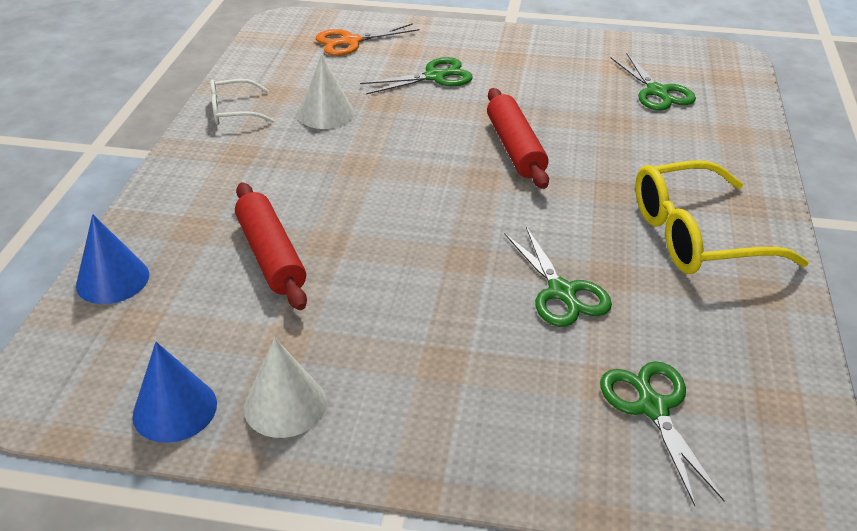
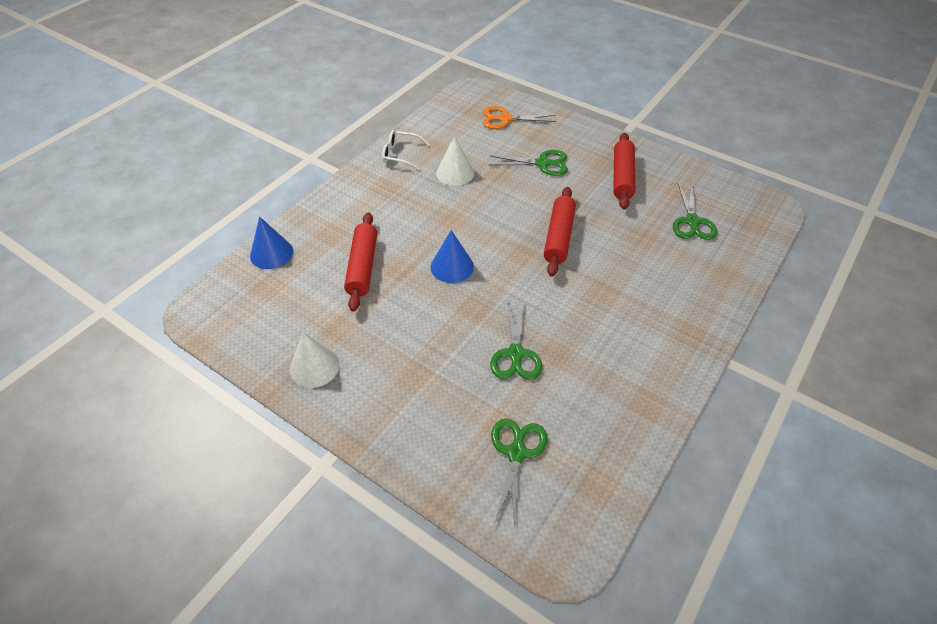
camera: 25 degrees right, 10 degrees up
(175, 409) = (259, 347): blue cone -> blue cone (452, 266)
(542, 68) = (622, 177): none -> red rolling pin
(696, 236) = (634, 345): yellow glasses -> none

